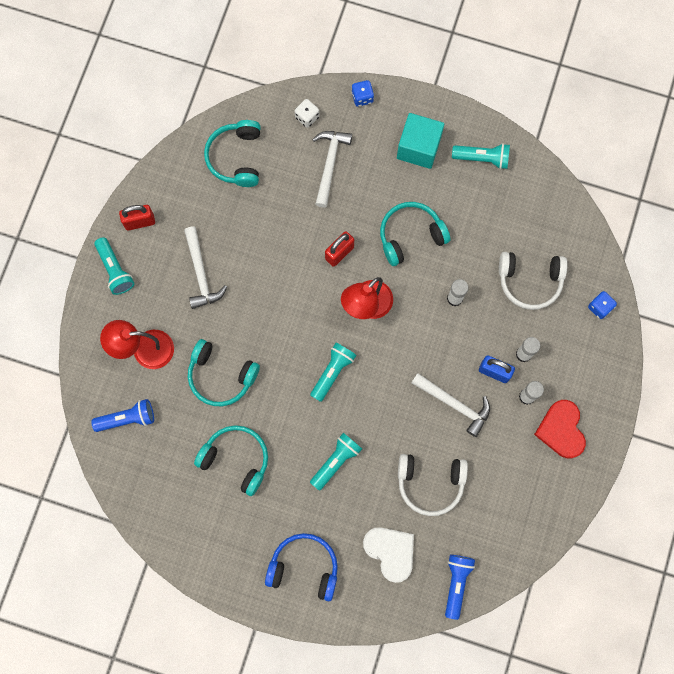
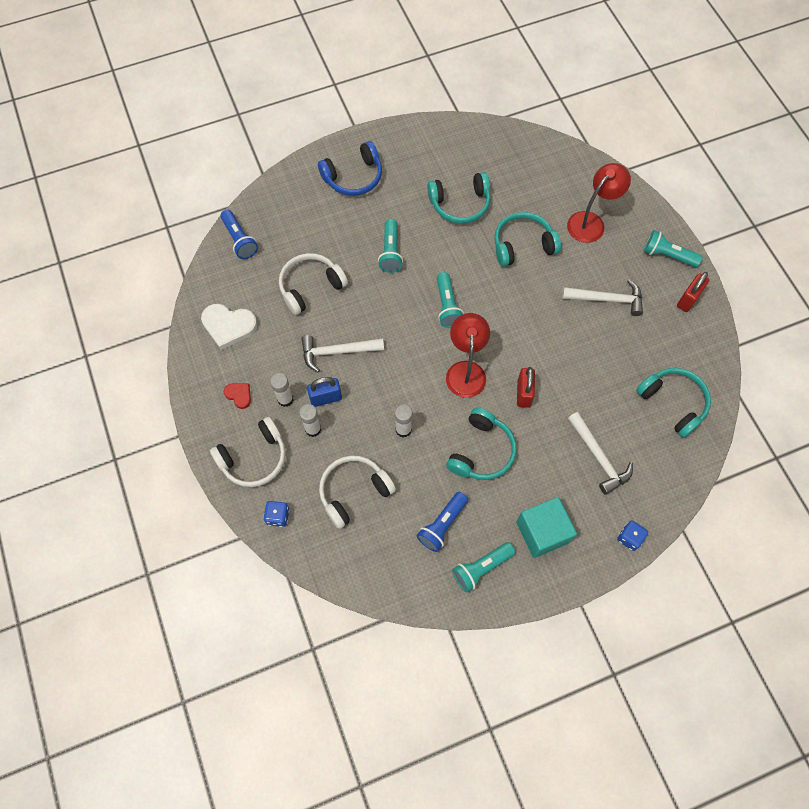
camera: 140 degrees right, 10 degrees down
(127, 419) = (556, 175): blue flashlight -> blue flashlight (442, 525)
(201, 273) = (607, 299): white hammer -> white hammer turned 150 degrees clockwise
(307, 117) = (655, 482): white dice -> none
(390, 552) = (302, 226): white heart -> white heart (228, 326)
(561, 430) = (239, 395): red heart -> red heart, size x0.53
(586, 367) = (254, 458): none -> white headphones

